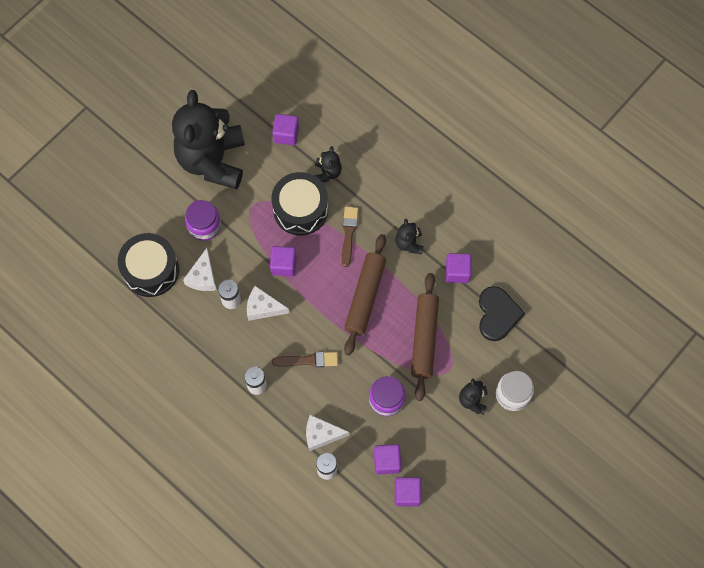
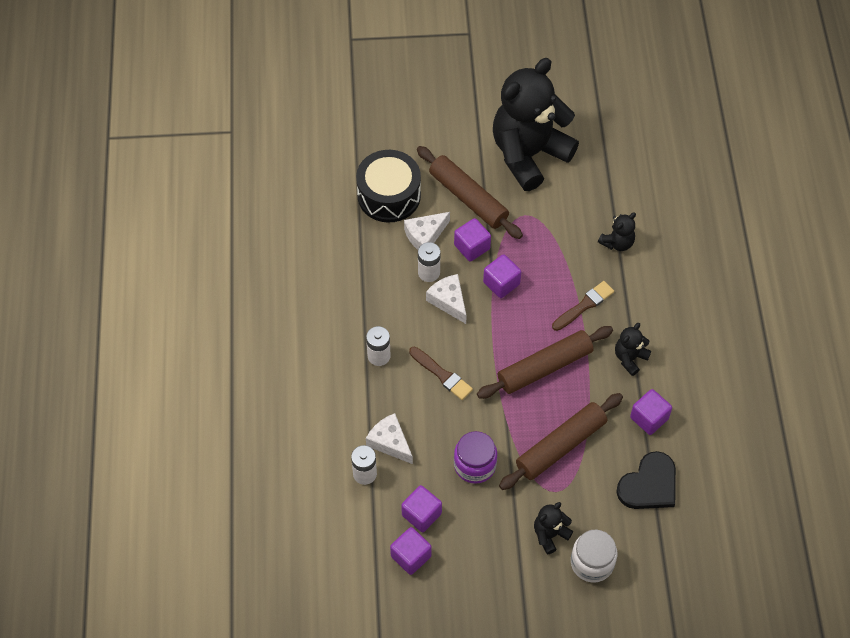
camera: 45 degrees right, 10 degrees down
(204, 226) = (468, 198): purple jar -> brown rolling pin
(286, 134) = (613, 184): purple cube -> purple cube (472, 247)
(300, 209) = (562, 252): black drum -> none

